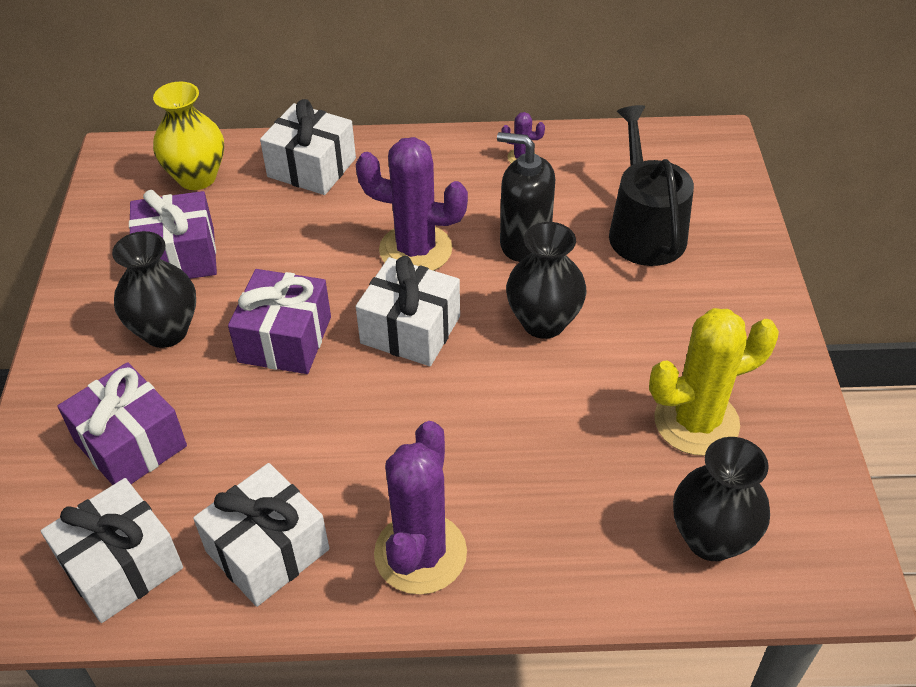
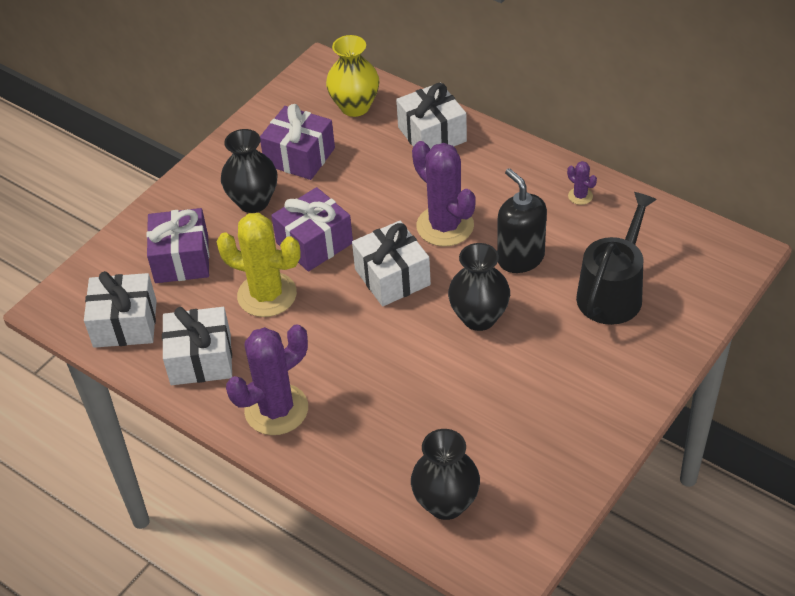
camera: 40 degrees right, 0 degrees up
(696, 422) = (511, 433): yellow cactus -> yellow cactus (267, 295)

